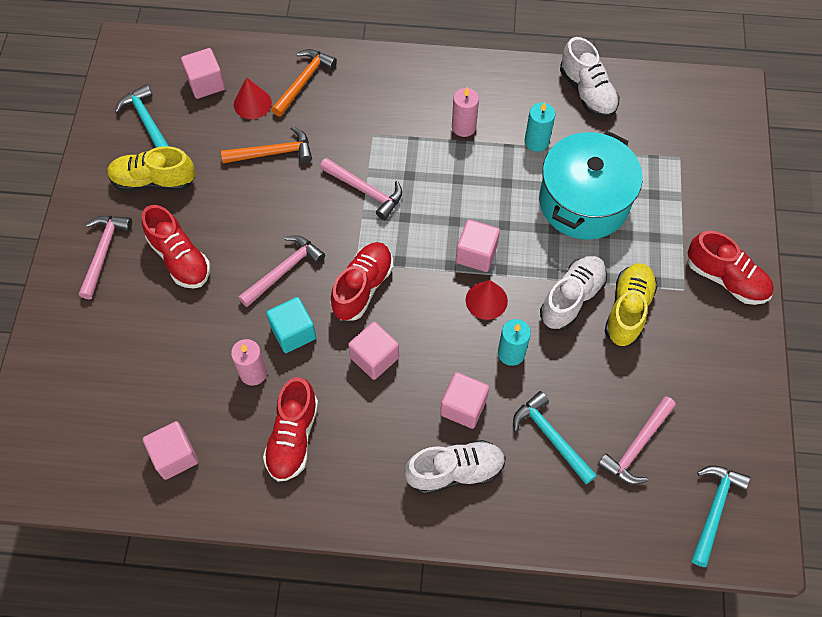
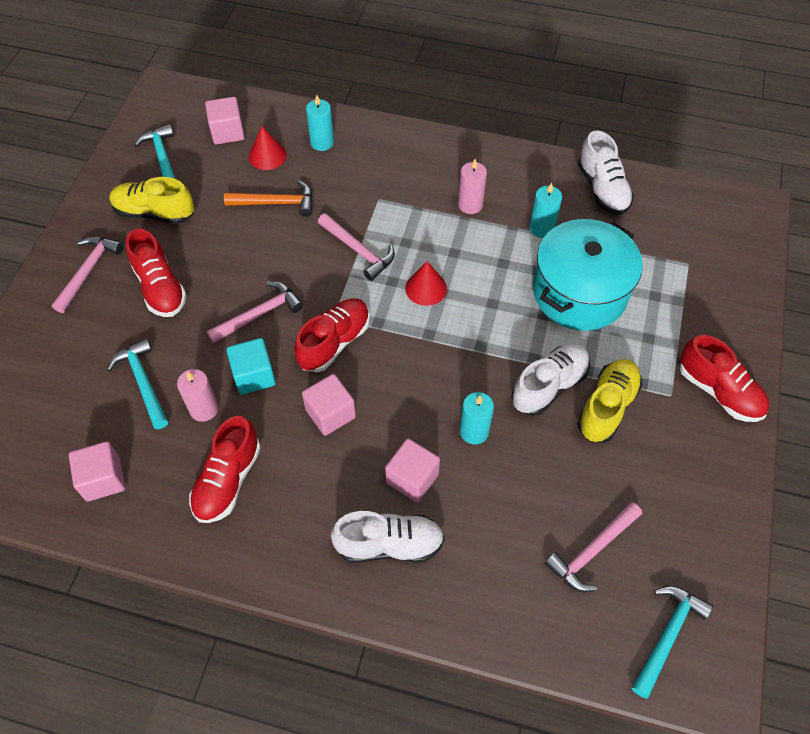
camera: 10 degrees right, 5 degrees down
(304, 81) = (322, 142): orange hammer -> turquoise candle
(476, 254) = (458, 327): pink cube -> none
(486, 300) = (459, 374): red cone -> red cone (426, 288)
(551, 437) = (499, 525): turquoise hammer -> turquoise hammer (143, 382)

